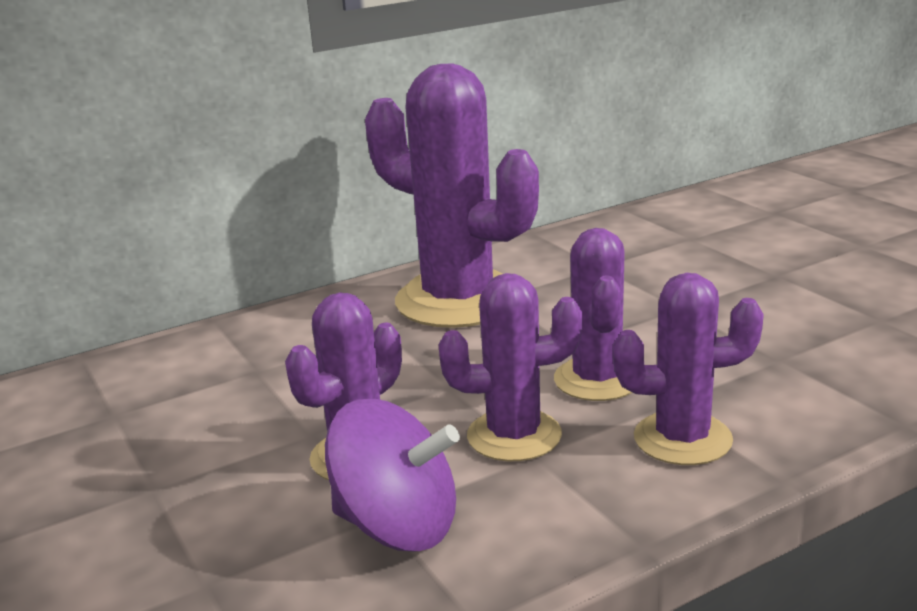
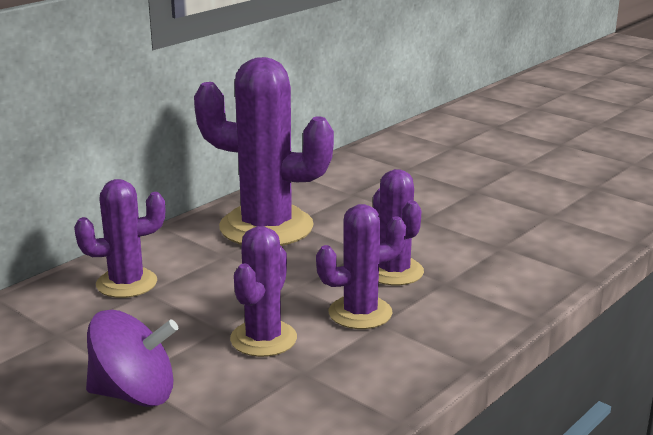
camera: 20 degrees left, 0 degrees up
(397, 526) = (318, 376): purple spinning top -> purple spinning top (134, 394)
(682, 439) = (466, 302): purple cactus -> purple cactus (126, 283)

